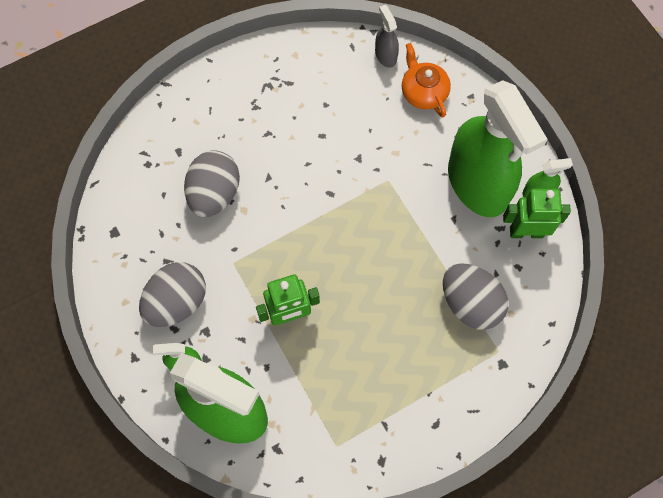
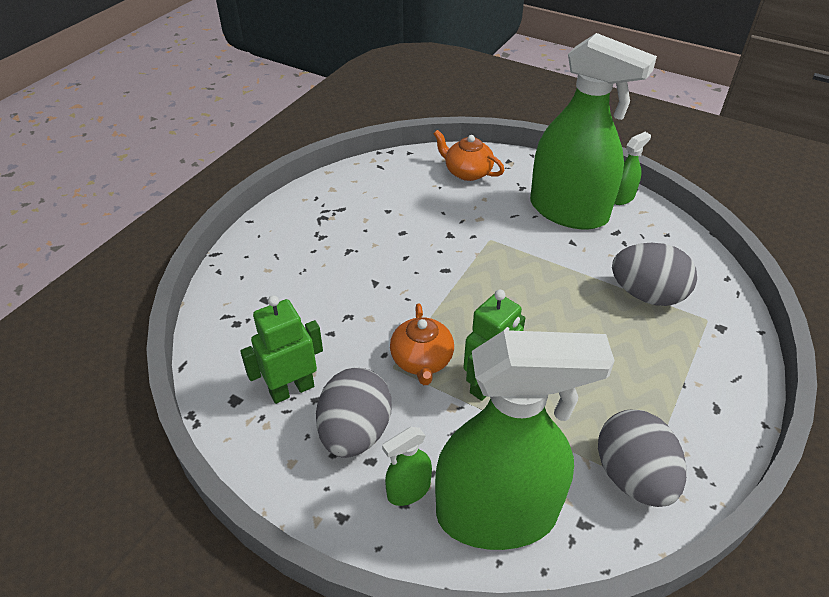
camera: 30 degrees left, 25 degrees down
(214, 194) = (328, 317): grey egg -> grey egg (633, 477)
(257, 269) = (422, 360): none -> orange teapot
(385, 55) = (414, 161): grey spray bottle -> none
(526, 232) = (639, 225): green robot -> green robot (292, 389)

